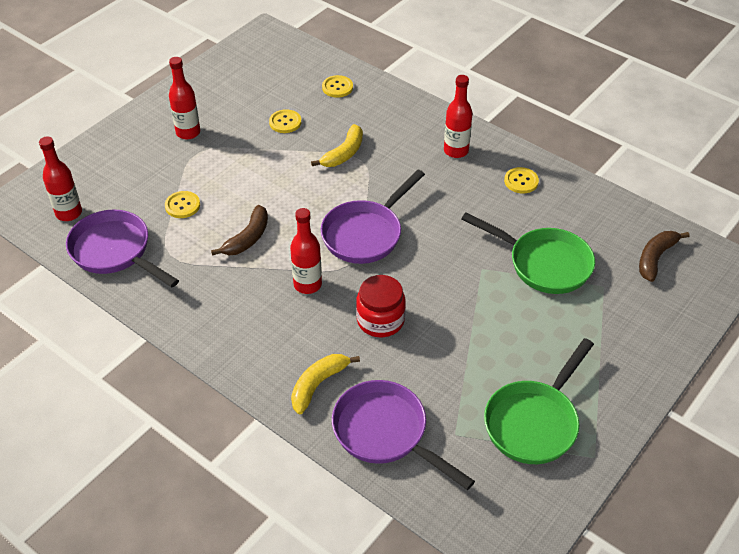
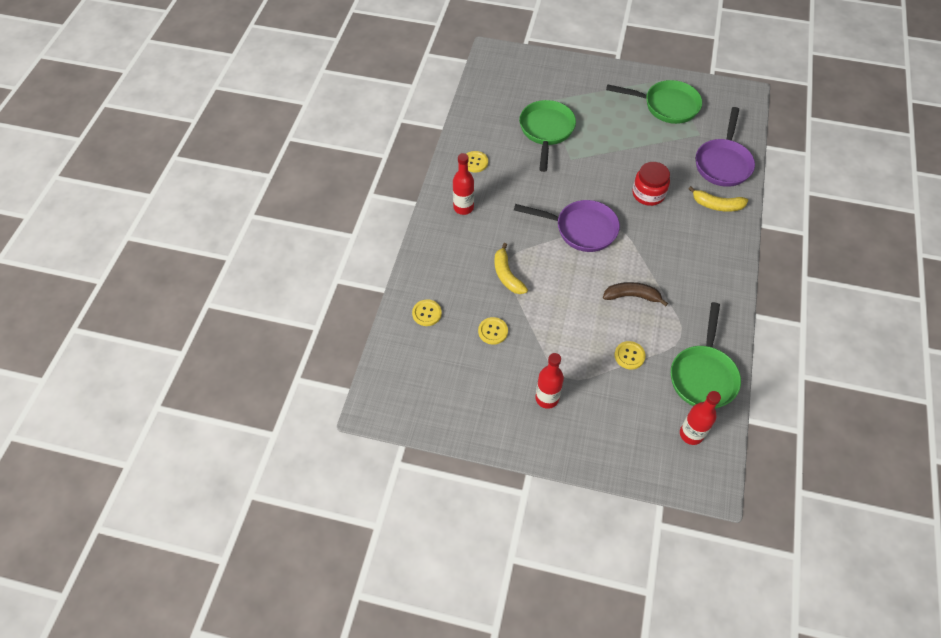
camera: 115 degrees left, 10 degrees up
(115, 252) = (703, 375): purple pan -> green pan
(307, 284) = (648, 242): red bottle -> none
(344, 153) = (507, 275): yellow banana -> yellow banana turned 120 degrees counterclockwise
(655, 258) = (507, 83): brown banana -> none

